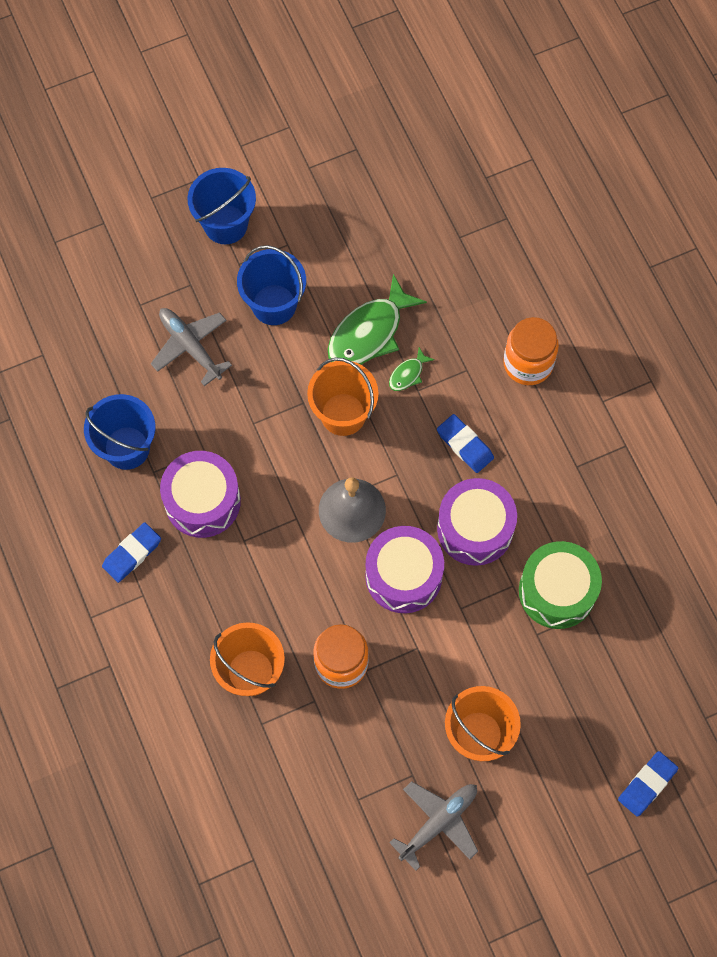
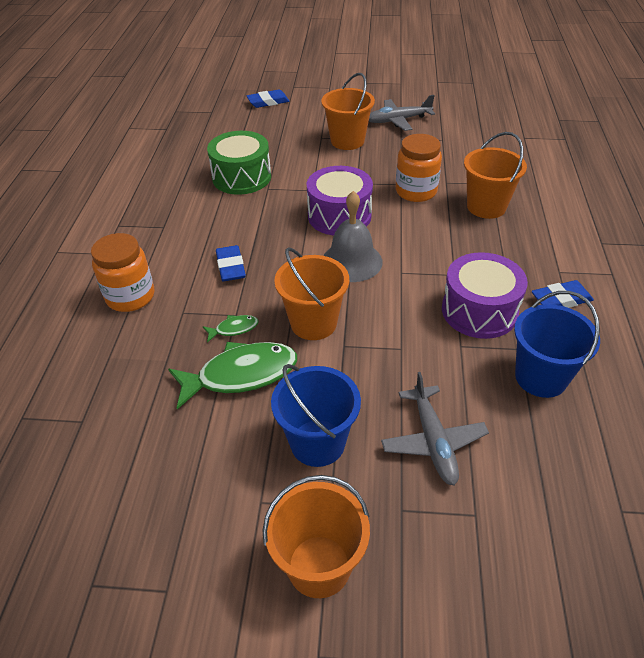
camera: 150 degrees left, 25 degrees down
(225, 224) = (319, 566): blue bucket -> orange bucket
(475, 528) = (267, 221): purple drum -> none

